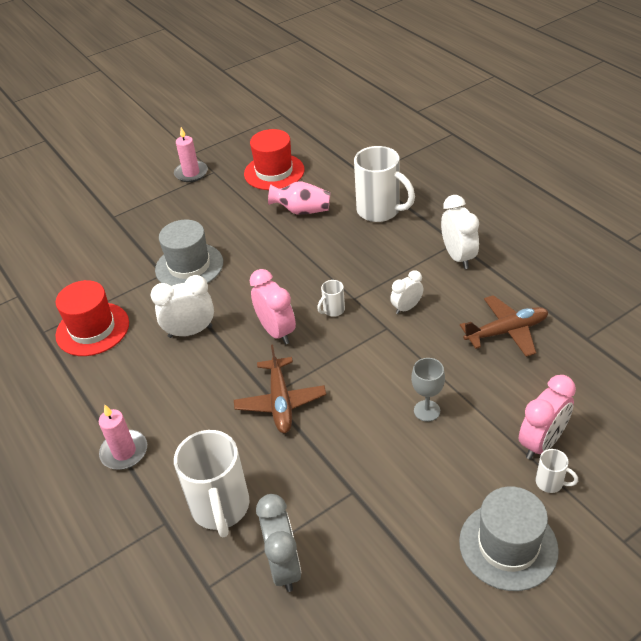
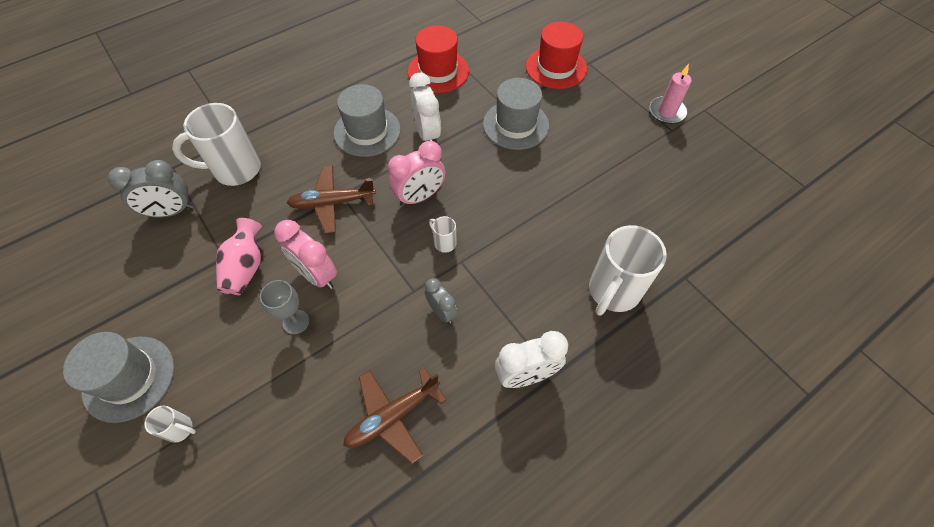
camera: 85 degrees right, 15 degrees up
(124, 452) = (304, 108): pink candle -> none
(177, 383) = (367, 131): none -> grey hat
(274, 172) = (679, 183): red hat -> red hat (556, 67)
(302, 211) = (608, 212): pink vase -> pink vase (246, 267)
(406, 308) = (442, 311): white clock -> grey clock
(507, 331) = (392, 416): brown plane -> brown plane turned 75 degrees clockwise
(542, 443) = (229, 429): pink clock -> pink clock (316, 275)
(550, 483) = (180, 429): white mug -> white mug turned 105 degrees counterclockwise

